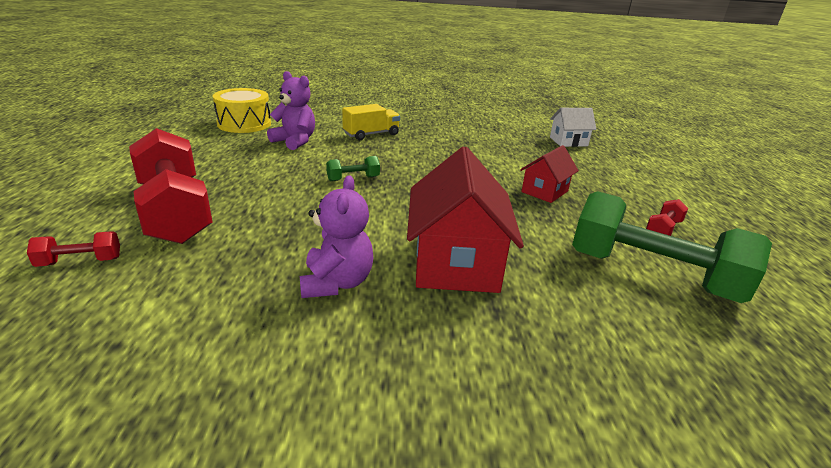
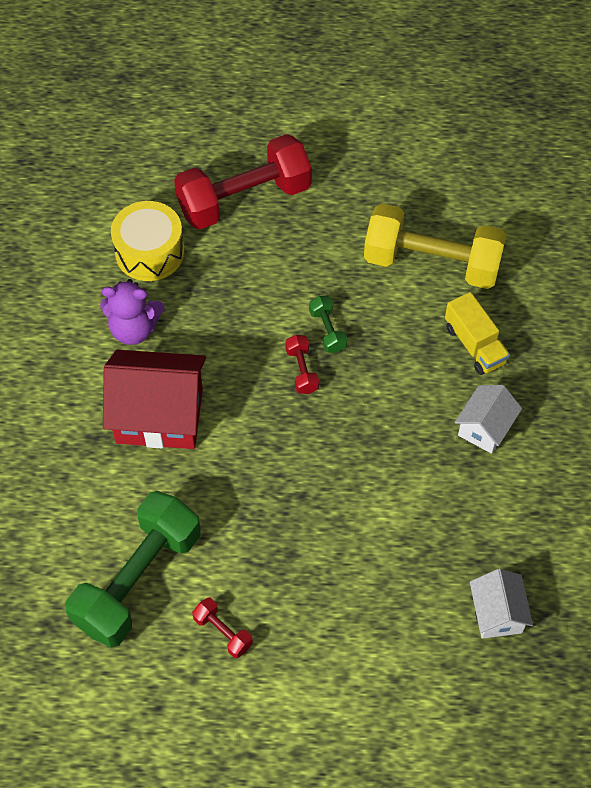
camera: 95 degrees right, 30 degrees up
(80, 261) = (165, 168): red dumbbell -> red dumbbell (302, 370)
(244, 124) = (485, 201): yellow drum -> yellow drum (150, 252)
(295, 141) = (431, 263): purple teddy bear -> yellow dumbbell
(438, 136) = (485, 428): none -> white house
(544, 191) = (311, 529): red house -> none

